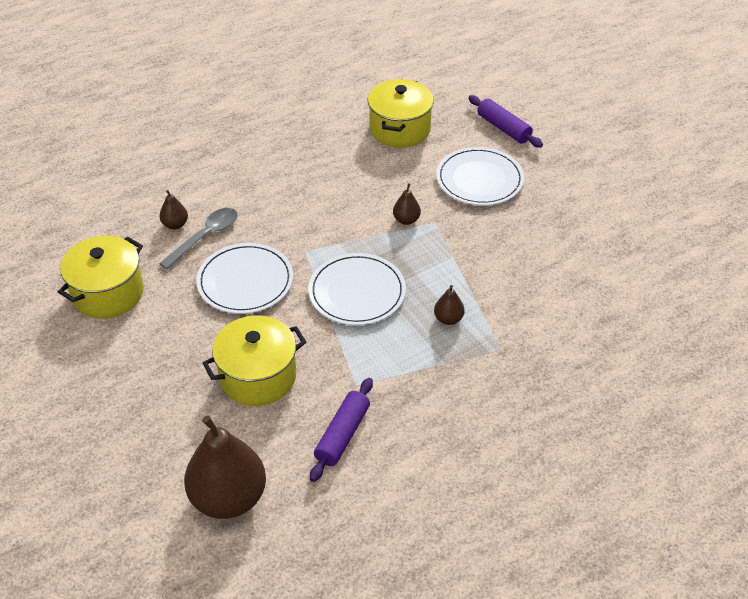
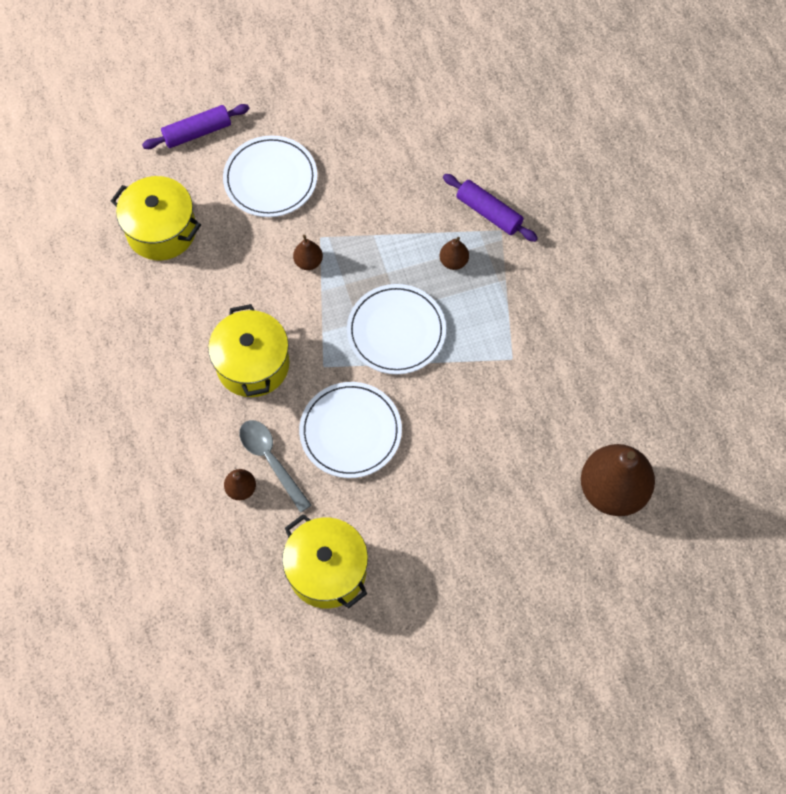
camera: 75 degrees left, 20 degrees up
(258, 376) = (480, 441): yellow pot -> yellow pot (253, 364)
(342, 435) = (566, 383): purple rolling pin -> purple rolling pin (488, 213)

